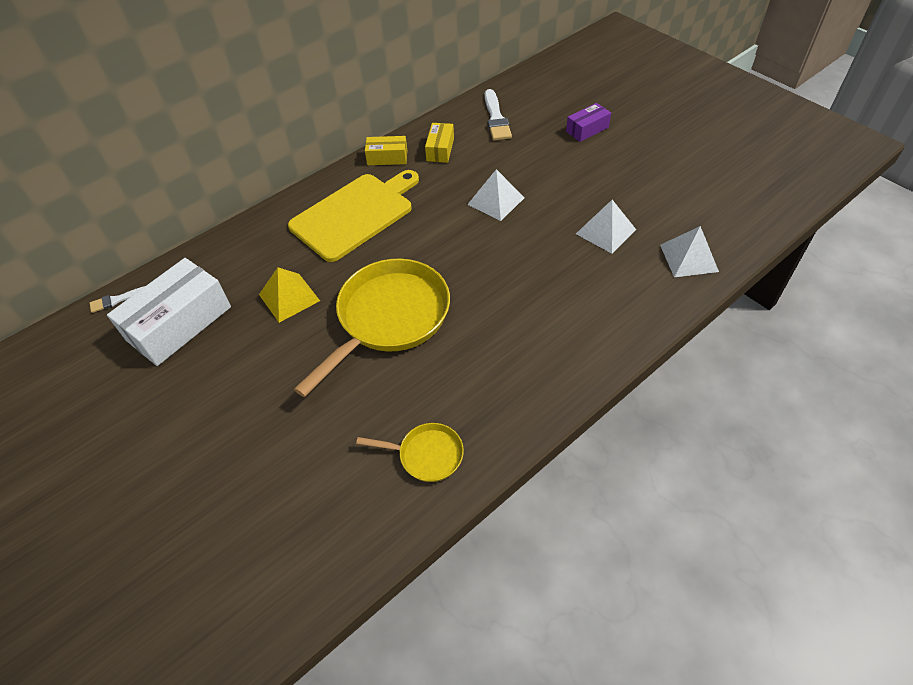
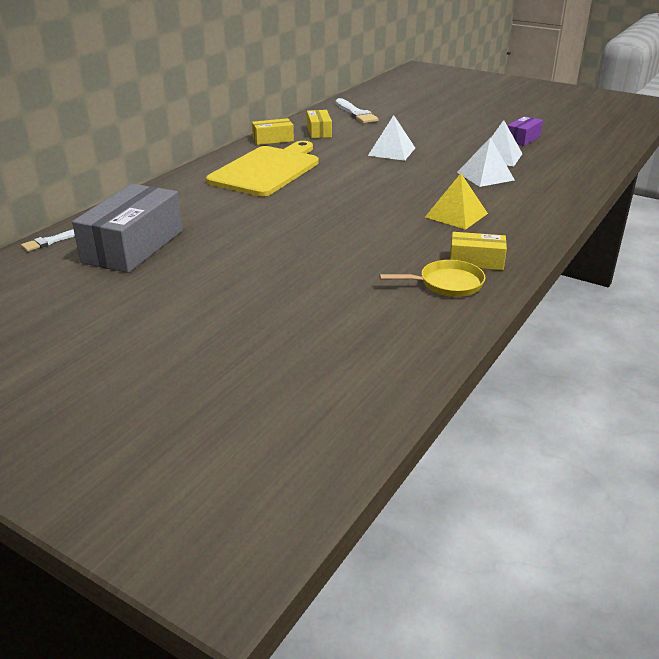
camera: 20 degrees left, 20 degrees down
(179, 323) = (133, 246): white box -> grey box
(289, 297) = (238, 219): yellow pyramid -> yellow pyramid (456, 215)
(389, 318) = (347, 218): yellow pan -> none
(476, 423) = (476, 261): none -> yellow box
(587, 129) = (438, 112): purple box -> purple box (522, 139)
(689, 258) = (576, 162): white pyramid -> white pyramid (485, 176)

